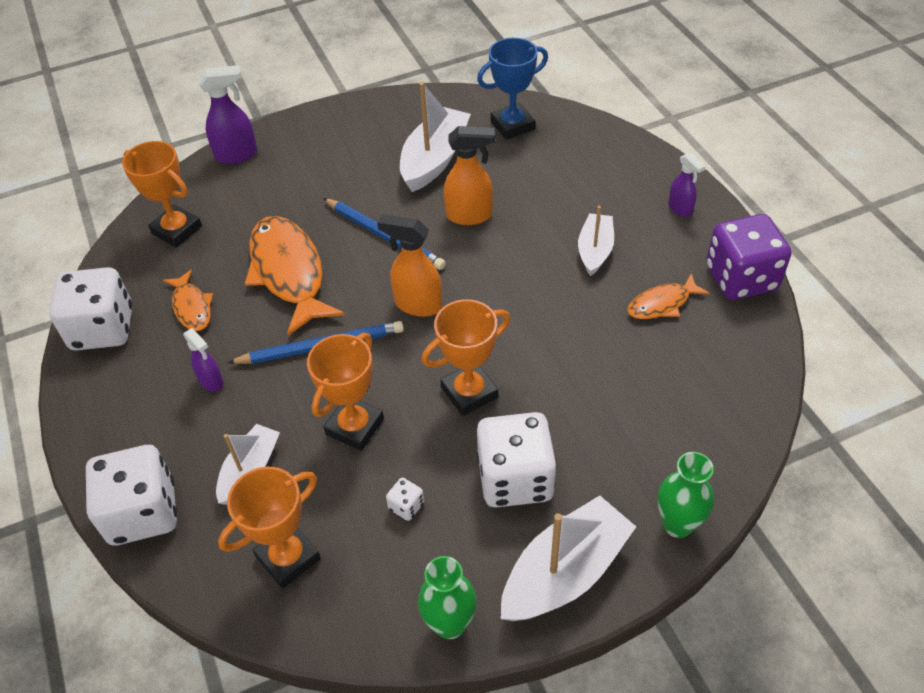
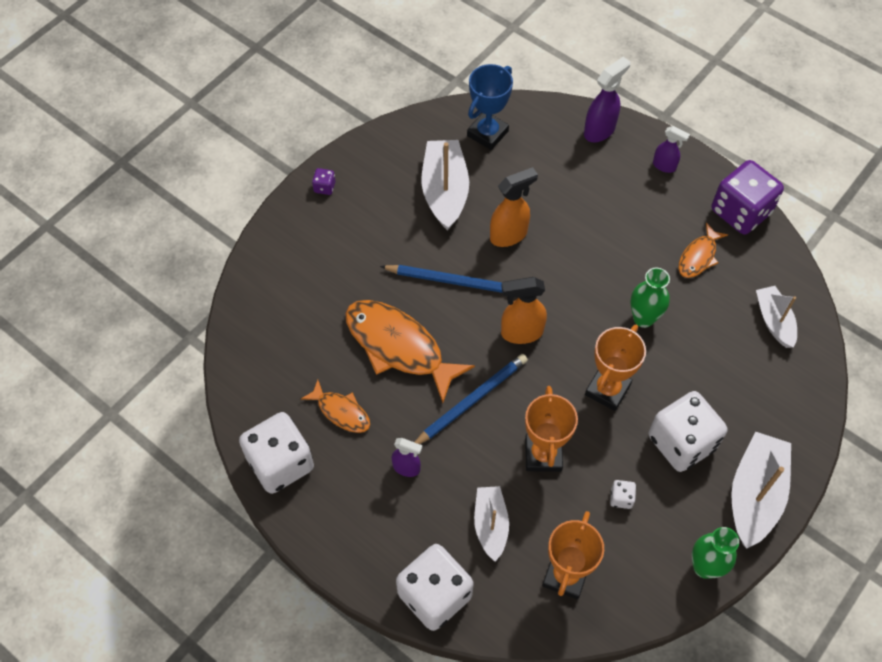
camera: 30 degrees left, 10 degrees up
(177, 230) = (272, 346): orange trophy -> none
(237, 155) = (269, 251): purple spray bottle -> purple spray bottle (599, 130)
(326, 121) = (324, 187): none -> purple dice
(595, 250) = (624, 229): white boat -> white boat (774, 321)
(677, 524) = (804, 426): green vase -> green vase (643, 318)

